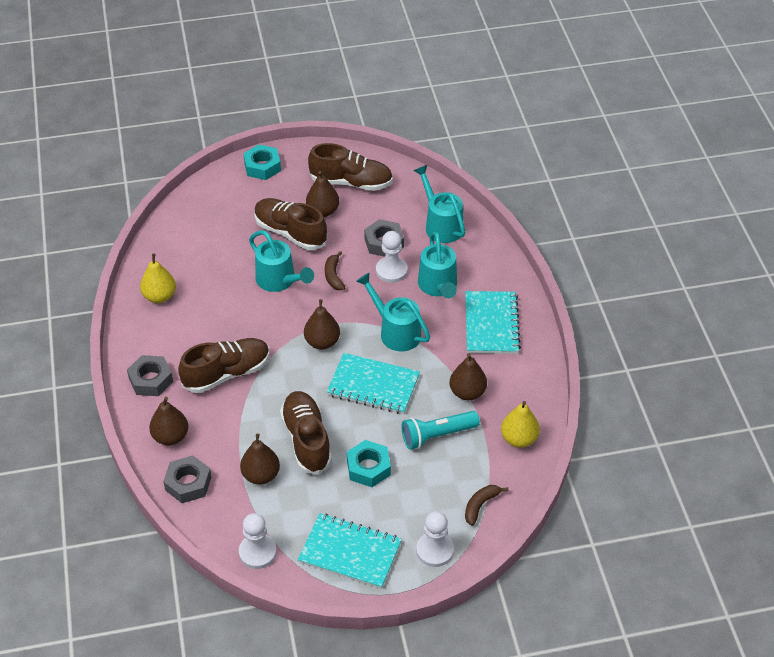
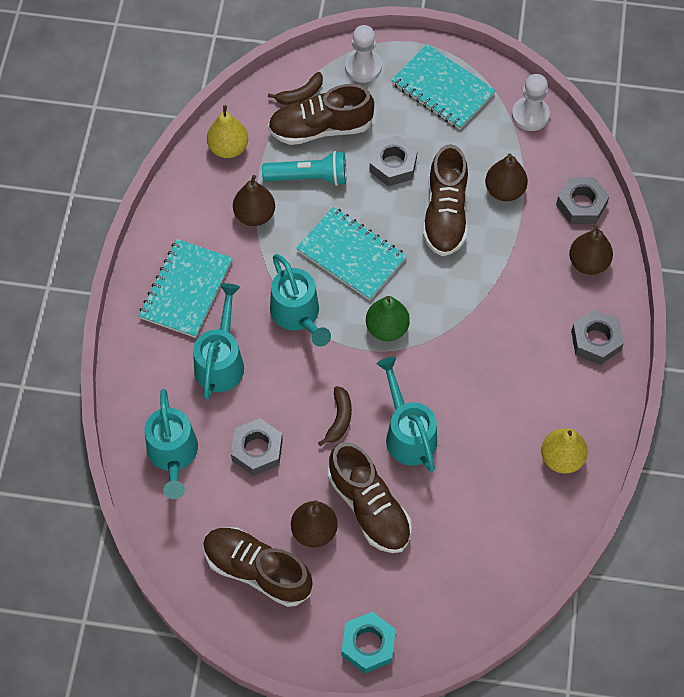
camera: 160 degrees left, 15 degrees up
(226, 373) = (508, 321): brown shoe -> brown shoe (320, 128)
(322, 342) = (387, 328): brown pear -> green pear
(368, 467) = (393, 165): turquoise nut -> grey nut
(391, 271) = (266, 403): white pawn -> none

